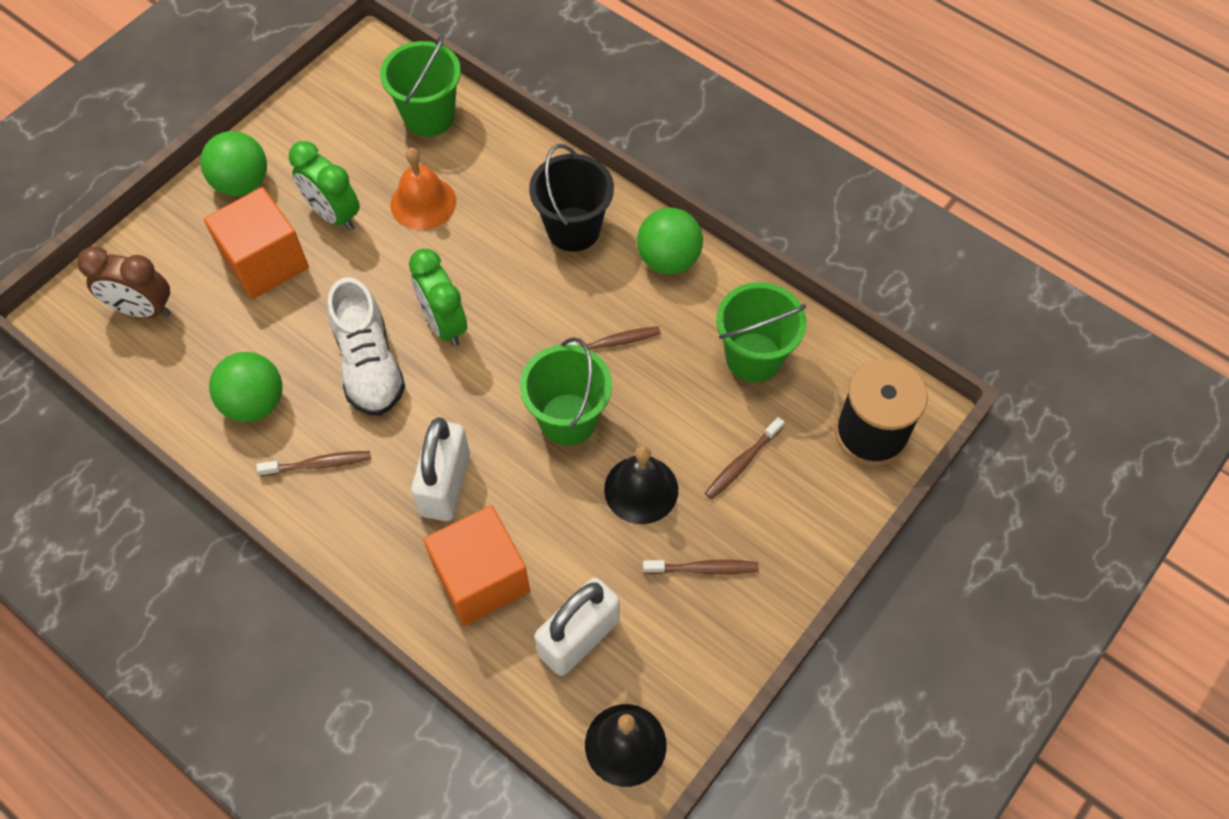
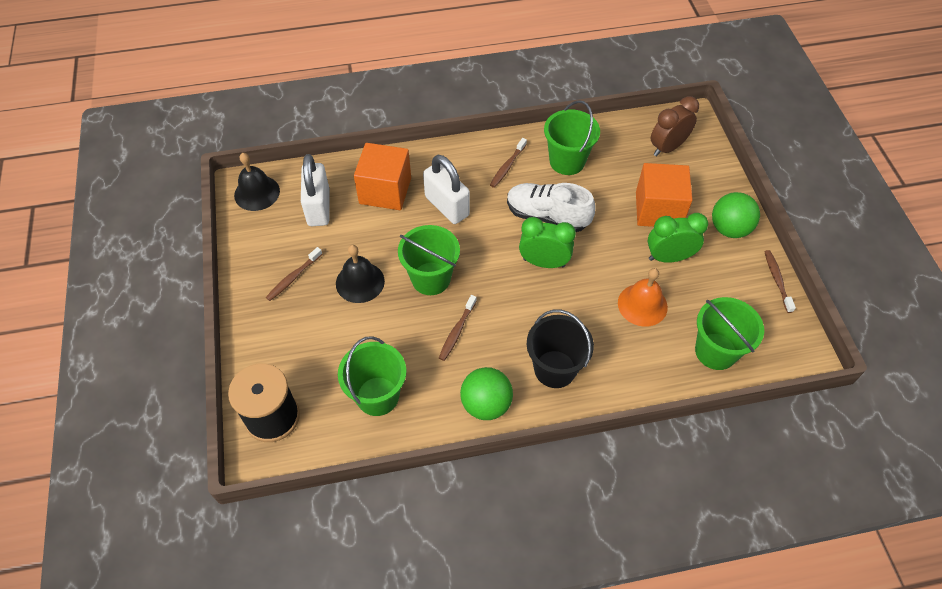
camera: 130 degrees right, 5 degrees down
(255, 403) = (567, 161): green ball -> green bucket
(742, 462) = (325, 338): brown toothbrush -> brown toothbrush (777, 280)

